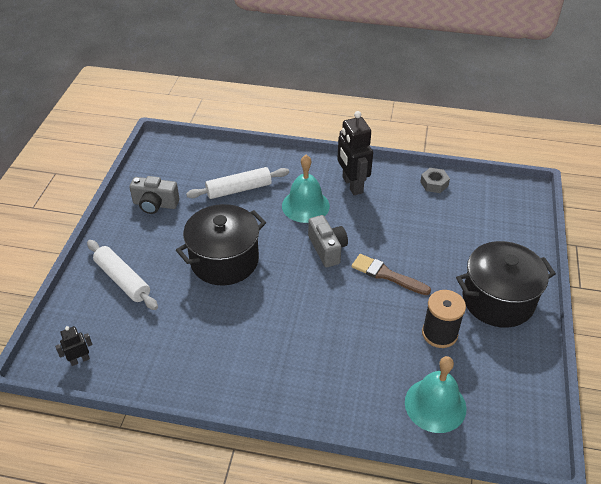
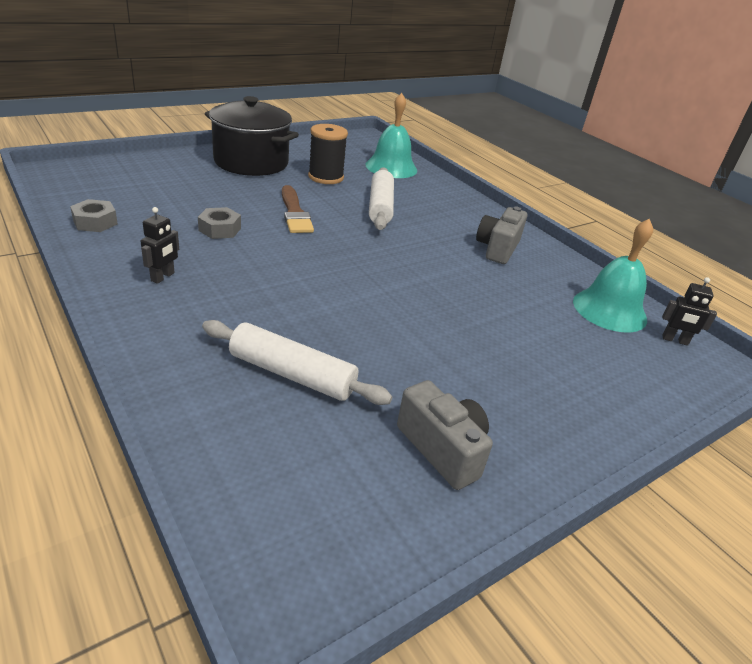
camera: 140 degrees left, 10 degrees down
(122, 280) = (578, 379): white rolling pin -> white rolling pin (380, 207)
(224, 260) = (427, 316): black pot -> none
(305, 205) = (252, 297): turquoise bell -> turquoise bell (609, 310)
(327, 249) = (307, 255): grey camera -> grey camera (497, 248)
(352, 185) = (163, 277): black robot -> black robot, size x0.50
(389, 228) = (220, 229): none -> grey nut

